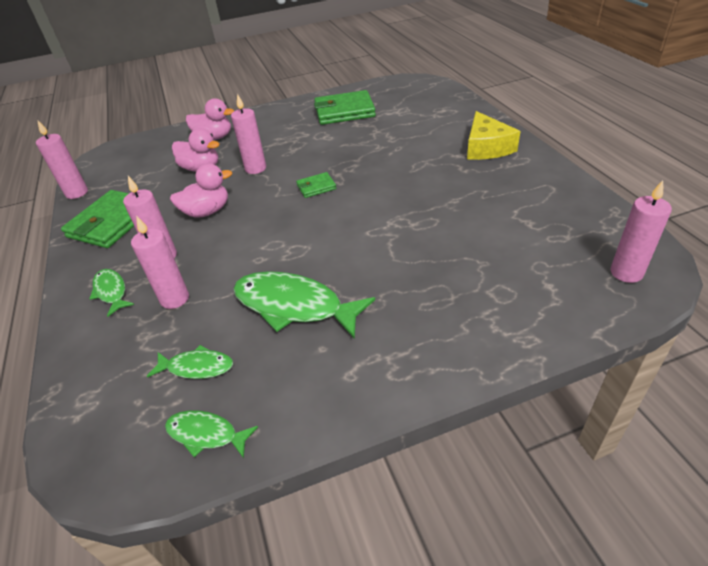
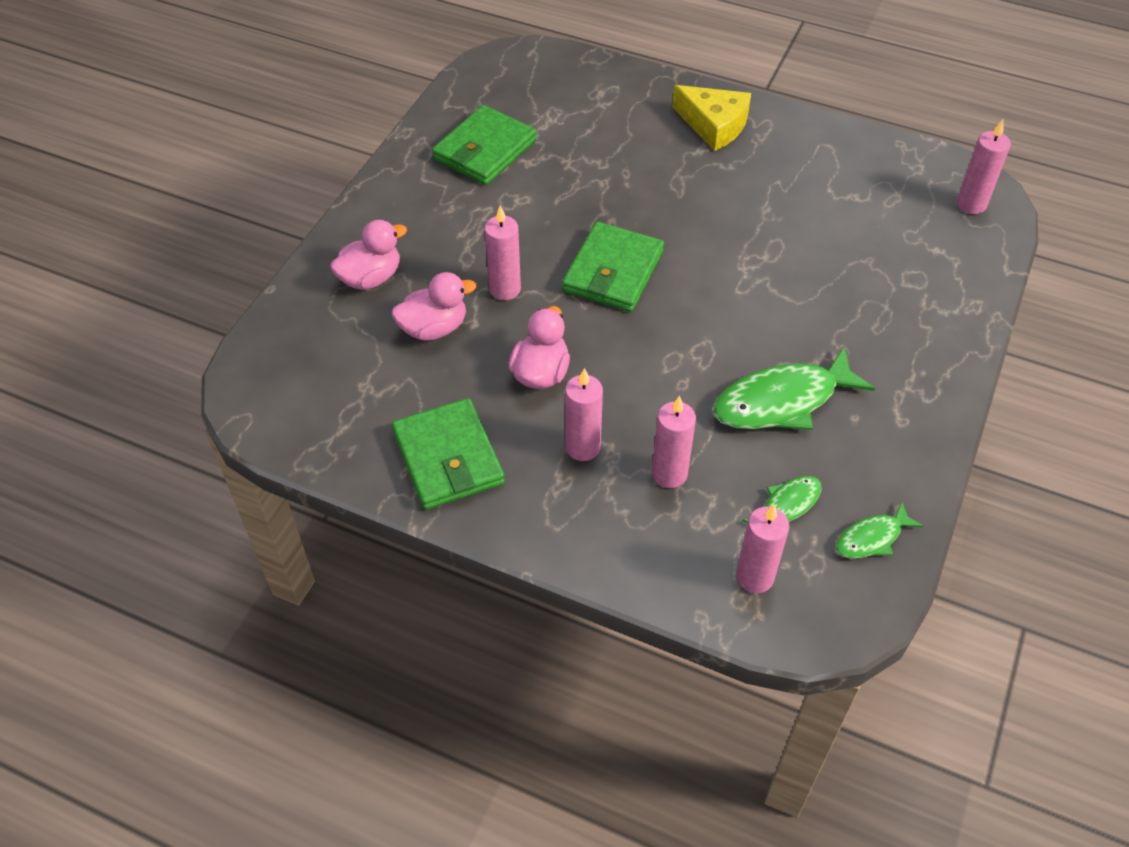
camera: 50 degrees left, 10 degrees up
(77, 193) = (321, 460): pink candle -> pink candle (754, 577)
(111, 292) = (594, 515): green fish -> none
(316, 187) = (613, 271): green wallet -> green wallet, size x2.03

